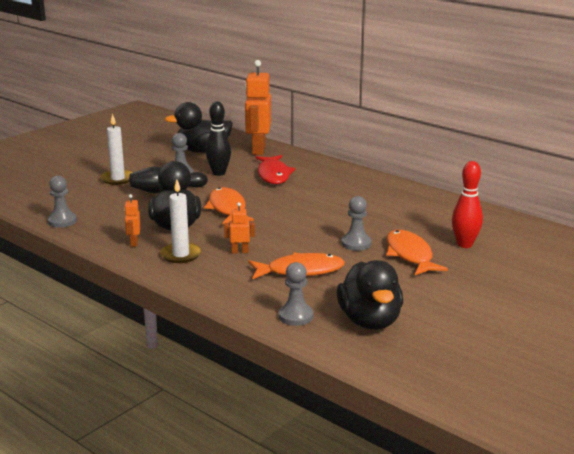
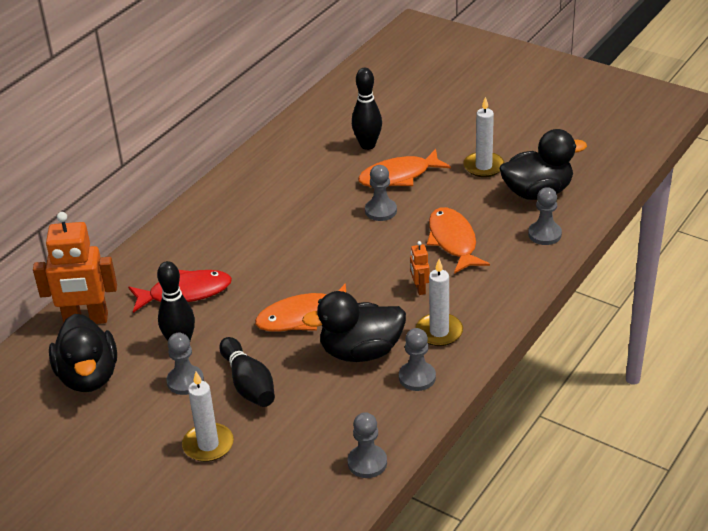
camera: 95 degrees left, 15 degrees up
(134, 243) = (417, 377): orange robot -> grey pawn
(422, 297) = (483, 166): none -> white candle
(464, 244) = (367, 145): red bowling pin -> black bowling pin

